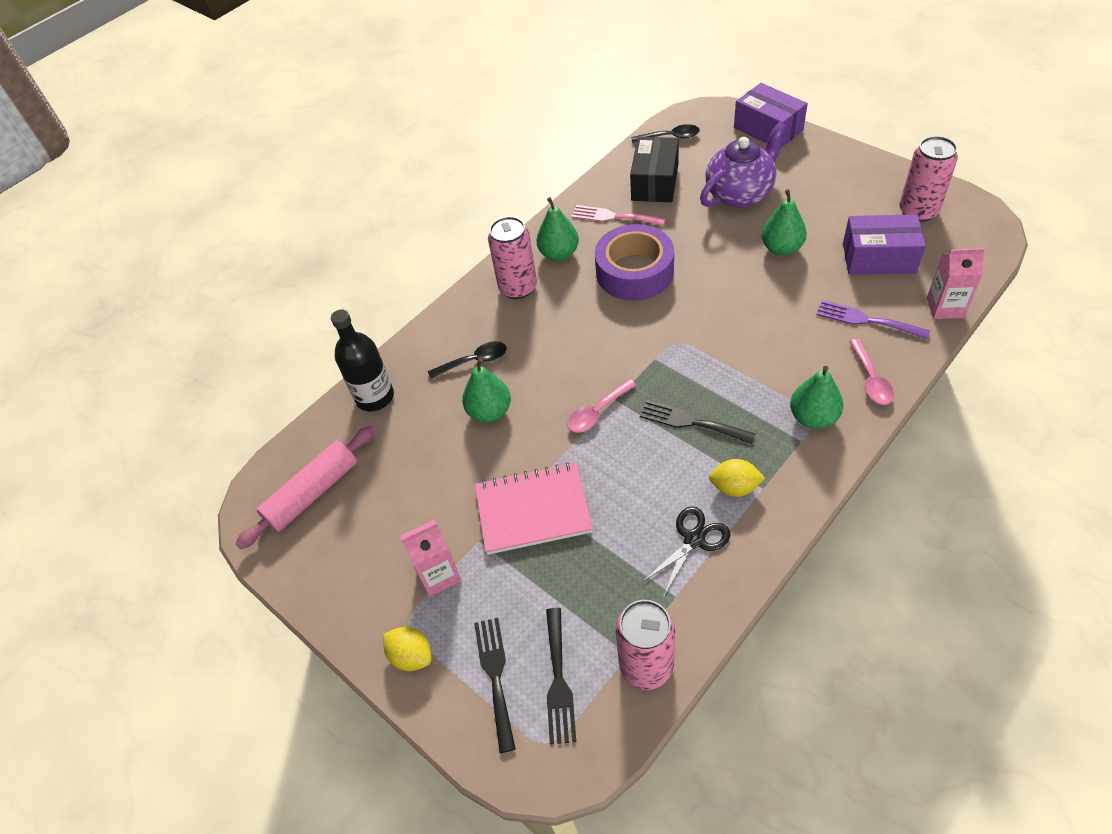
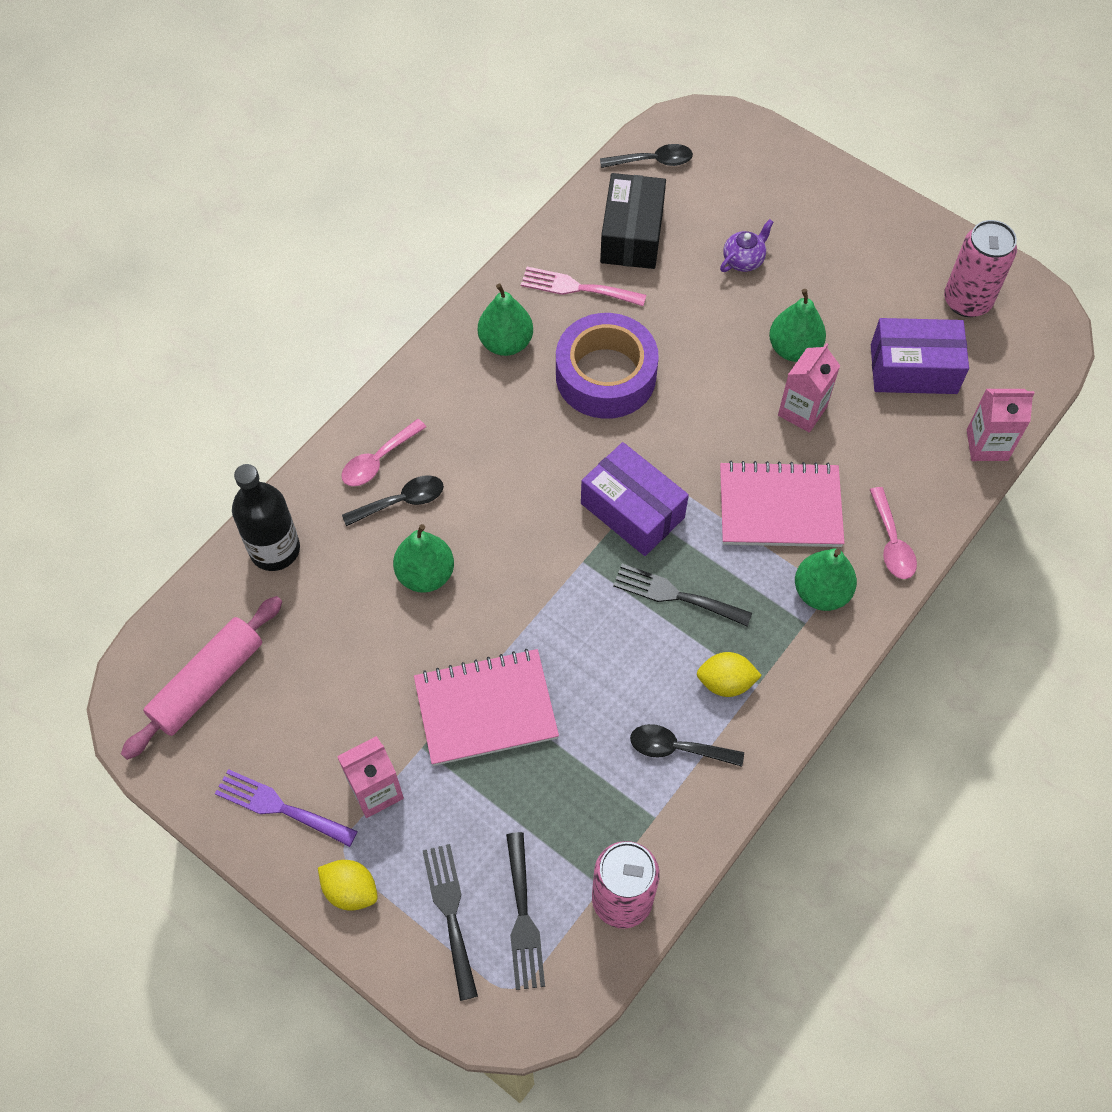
camera: 10 degrees left, 10 degrees up
(518, 287) = (453, 393): pink can -> none
(597, 412) = (560, 579): pink spoon -> pink spoon (378, 460)
(694, 540) = (677, 748): black scissors -> black spoon
(740, 193) = (743, 260): purple teapot -> purple teapot, size x0.47
(768, 129) = (783, 156): purple box -> purple box (632, 510)
(775, 356) = (780, 507): none -> pink notebook
(790, 289) = (802, 411): none -> pink carton
(866, 320) = (891, 459): purple fork -> purple fork (279, 807)

